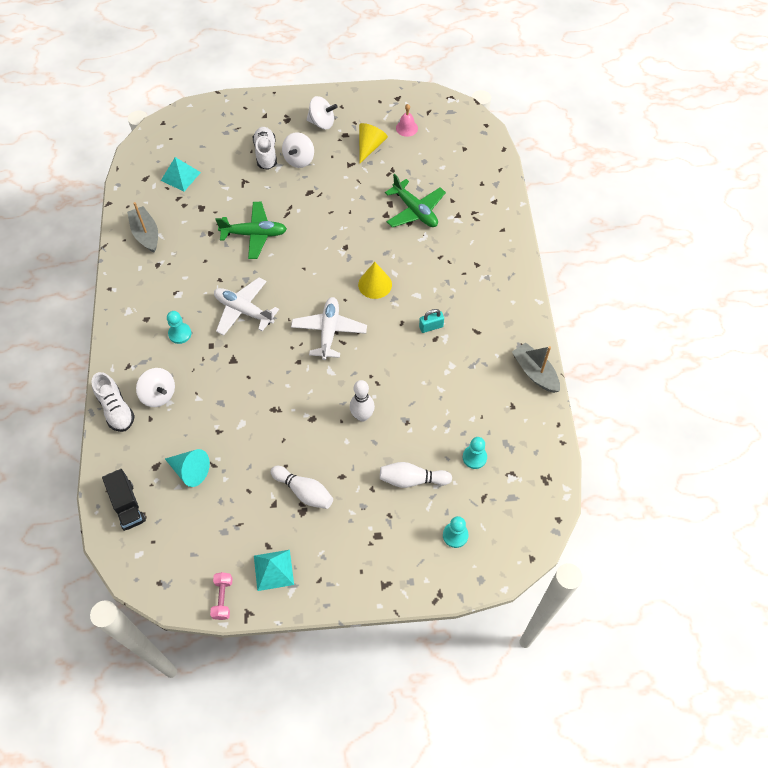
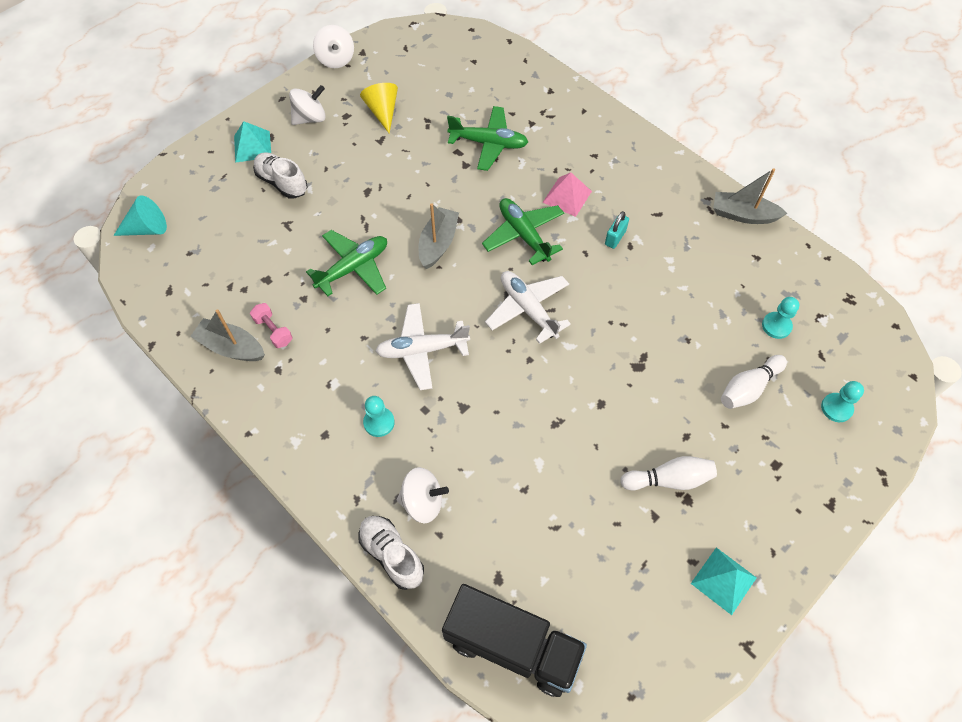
camera: 40 degrees left, 0 degrees up
(116, 409) = (392, 555): white shoe -> white shoe turned 150 degrees counterclockwise
(127, 505) = (512, 646): black truck -> black truck, size x1.69
(180, 176) = (209, 262): turquoise pyramid -> turquoise pyramid (252, 146)
(190, 470) = (539, 552): turquoise cone -> turquoise cone (147, 229)
(223, 598) = (708, 653): pink dumbbell -> pink dumbbell (273, 331)
(299, 159) = (323, 167): white spinning top -> white spinning top (336, 59)
(318, 253) = (438, 243): none -> grey boat
(362, 416) = (643, 365): white bowling pin -> none
(375, 284) = (523, 235): yellow cone -> green plane
(407, 128) = (400, 74): pink bell -> none
(429, 279) = (567, 196): none -> pink pyramid

